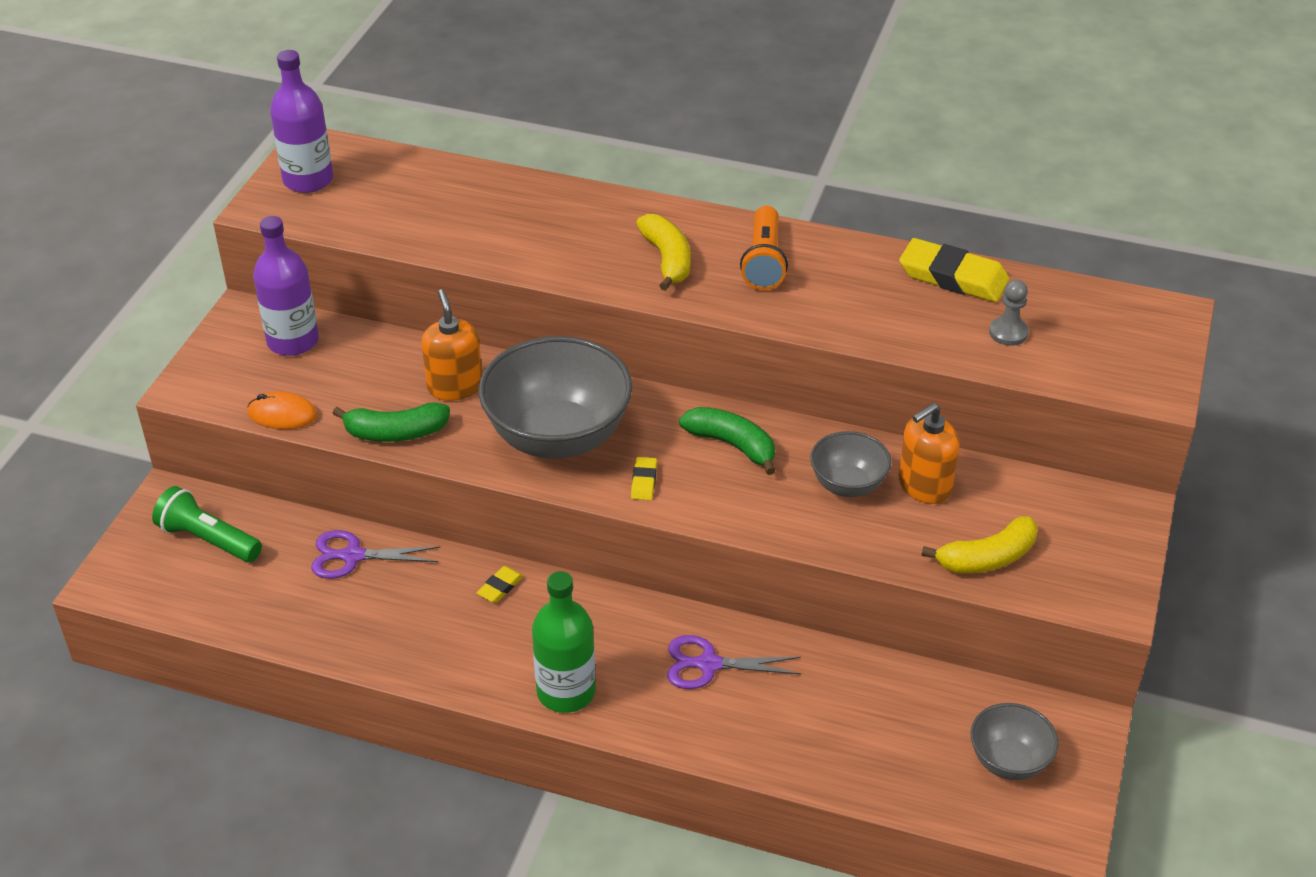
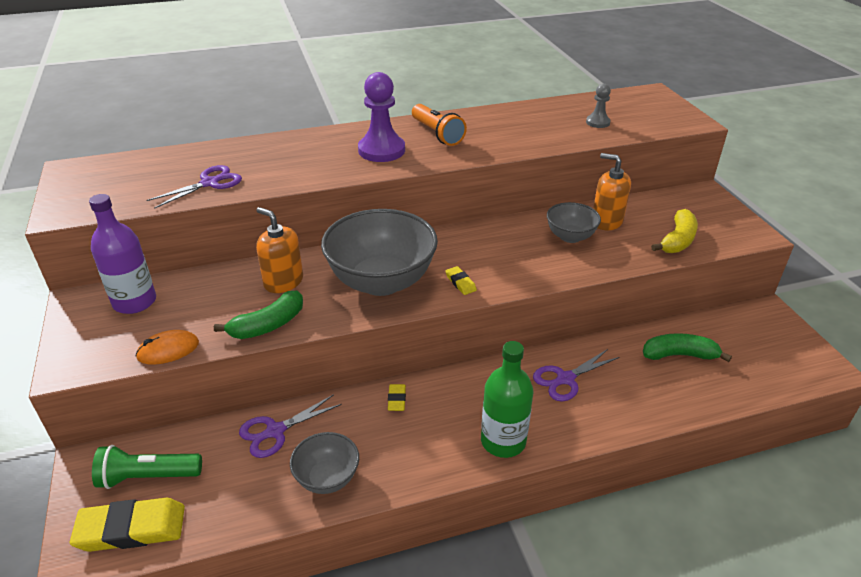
camera: 35 degrees left, 5 degrees down
(308, 180) = (85, 187): purple bottle -> none
(433, 228) = (210, 183): none -> purple scissors
(667, 260) = (381, 150): yellow banana -> purple pawn
(732, 445) = (488, 243): green banana -> green banana (679, 355)
(924, 486) = (606, 221): orange soap dispenser -> orange soap dispenser turned 105 degrees clockwise
(953, 277) = (540, 110): yellow eraser -> yellow eraser (131, 529)
(1009, 761) = (761, 347): grey bowl -> grey bowl (327, 478)

